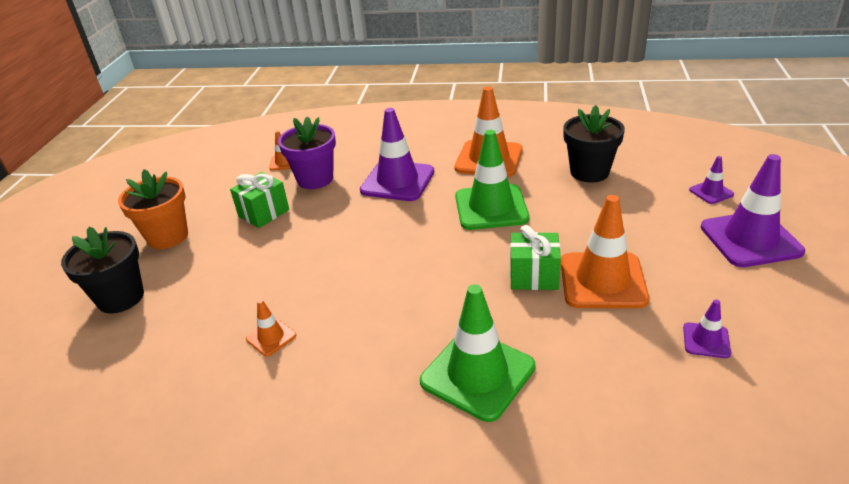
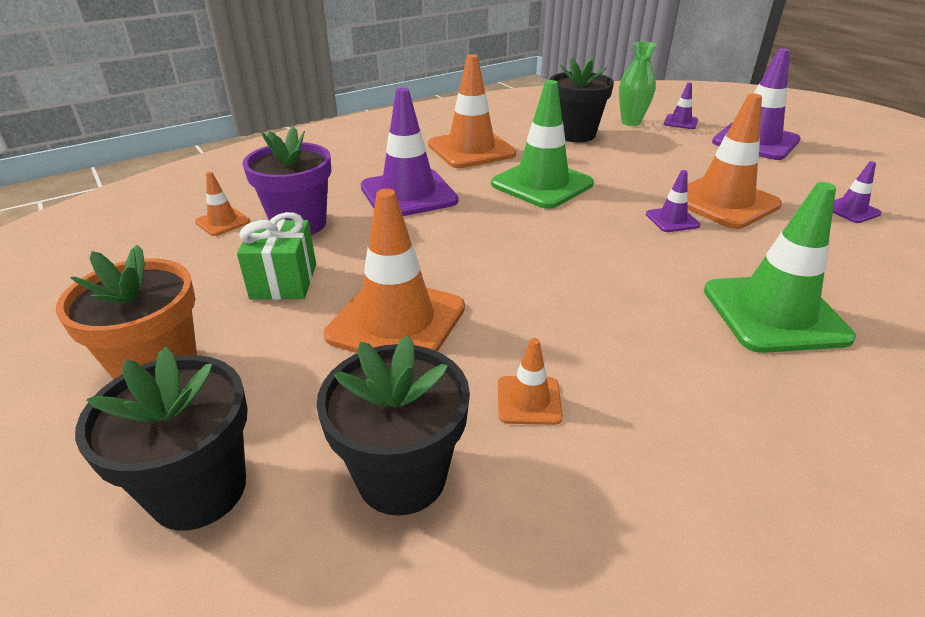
camera: 45 degrees left, 0 degrees up
(180, 337) = (402, 476): none -> black flower pot
(278, 262) = (396, 321): none -> orange traffic cone
(534, 276) = (672, 220): green gift -> purple traffic cone
(661, 176) = (631, 122): none -> green vase

